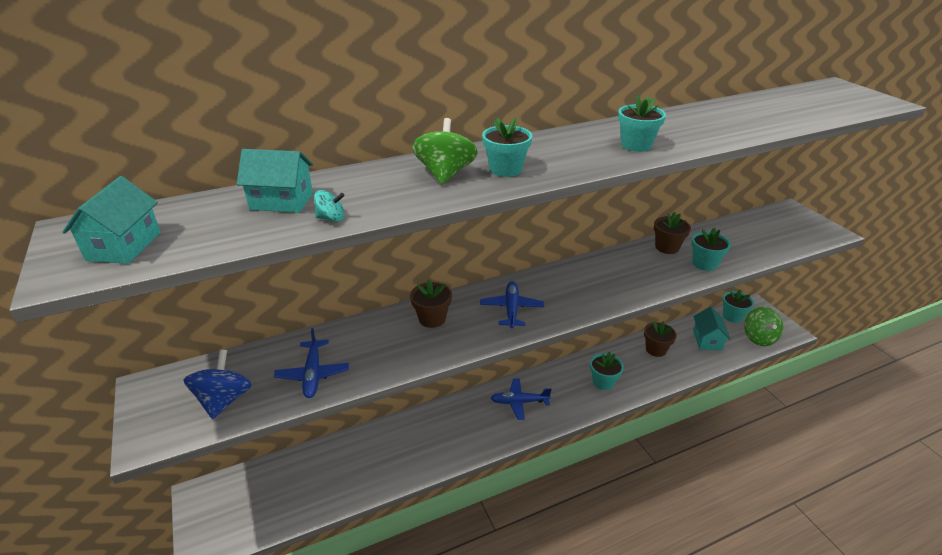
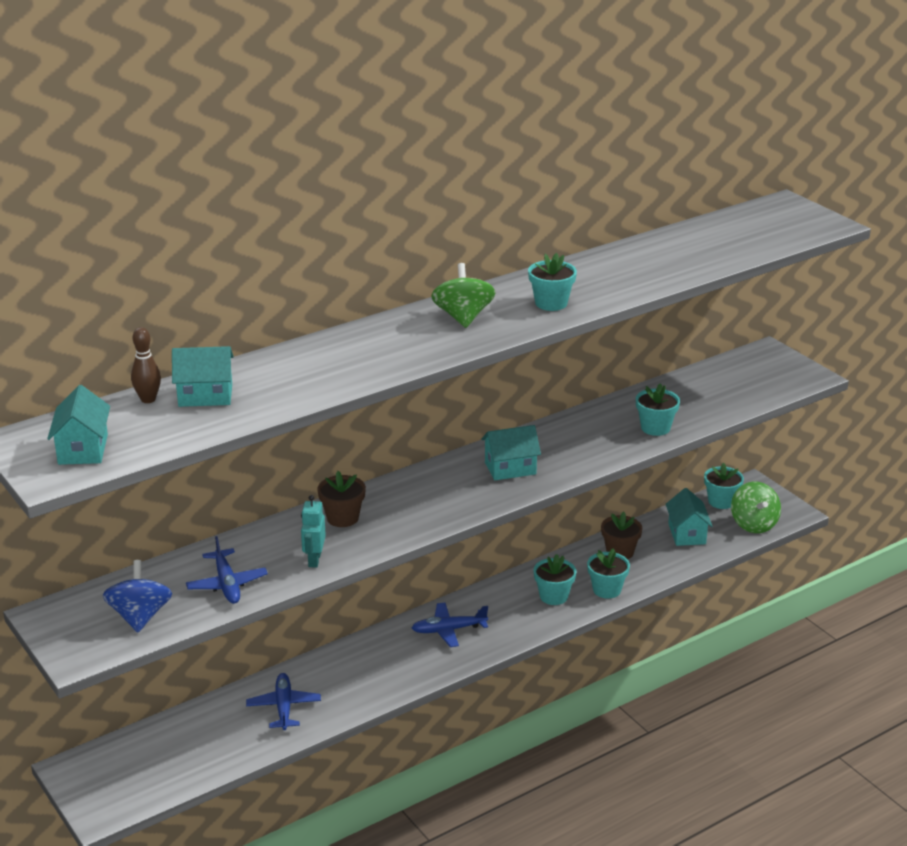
camera: 10 degrees left, 5 degrees down
(226, 200) = (148, 399): none -> brown bowling pin
(331, 218) = (264, 407): turquoise spinning top -> none
(396, 358) = (314, 560): none -> turquoise robot
(445, 174) = (358, 353): green spinning top -> green spinning top (463, 317)
(505, 169) = (419, 342): turquoise flower pot -> turquoise flower pot (607, 590)
(511, 309) = (432, 499): blue plane -> blue plane (284, 707)
(580, 287) = (510, 468): none -> turquoise house
(667, 247) = (611, 413): brown flower pot -> none

